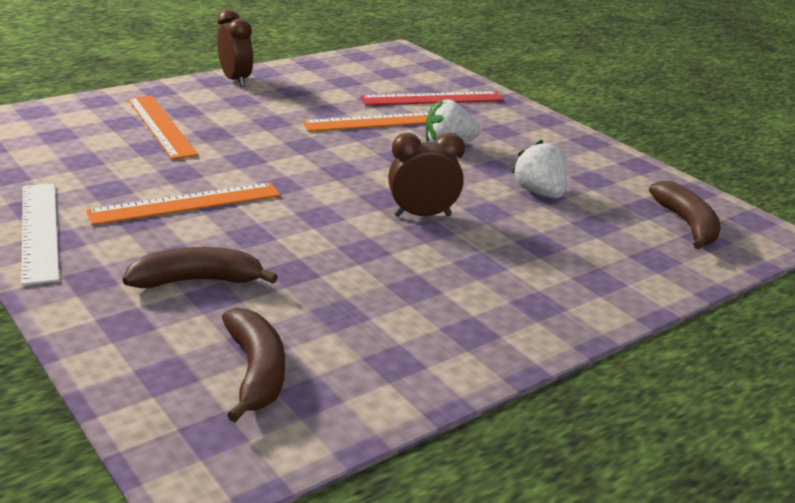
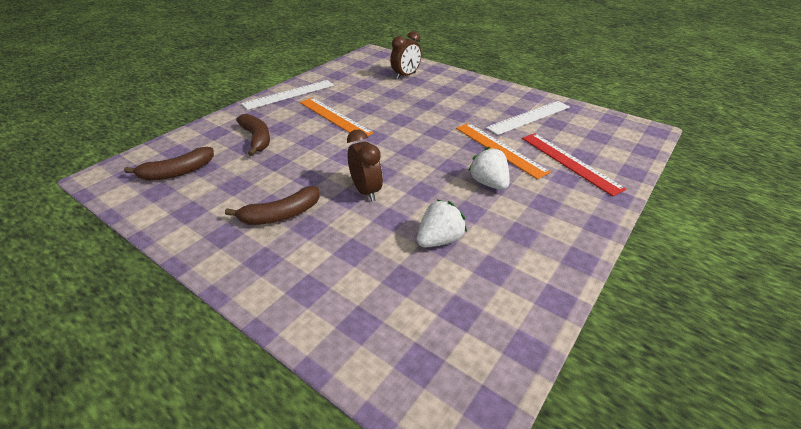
camera: 75 degrees right, 10 degrees up
(161, 126) = (420, 89): orange ruler -> none
(236, 80) = (507, 92): brown clock -> brown clock (406, 76)
(318, 88) = (529, 117): none -> white ruler
(687, 224) = (441, 345): brown banana -> brown banana (281, 215)

